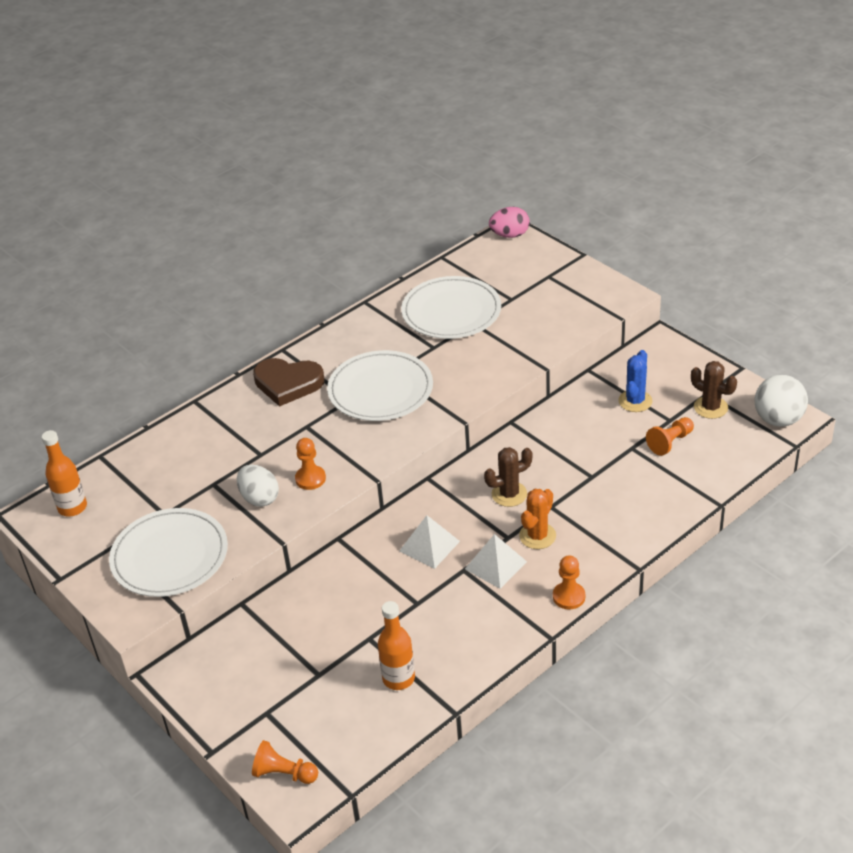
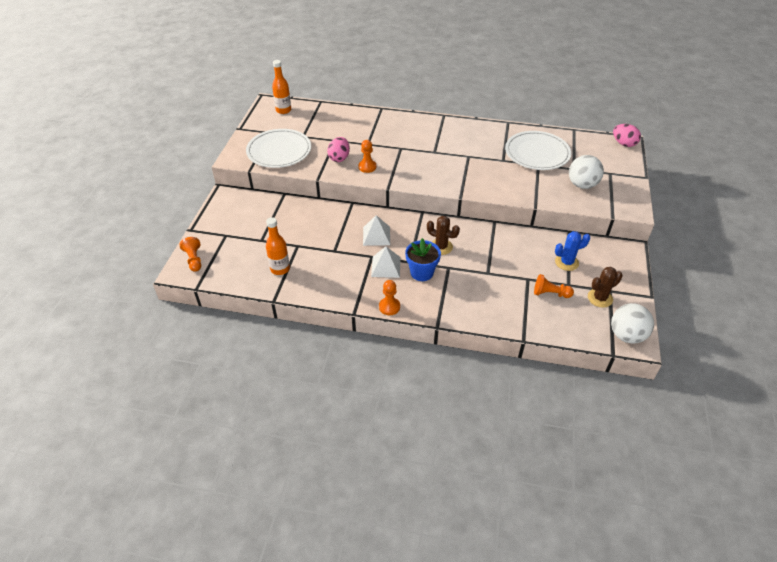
camera: 50 degrees right, 5 degrees up
(259, 498) = (339, 158): white egg -> pink egg
(288, 383) = (423, 128): brown heart -> none
(380, 390) = (451, 158): white plate -> none
(537, 536) = (421, 273): orange cactus -> blue flower pot
(545, 309) = (582, 185): none -> white ball
(710, 407) = (600, 298): brown cactus -> brown cactus turned 60 degrees clockwise

